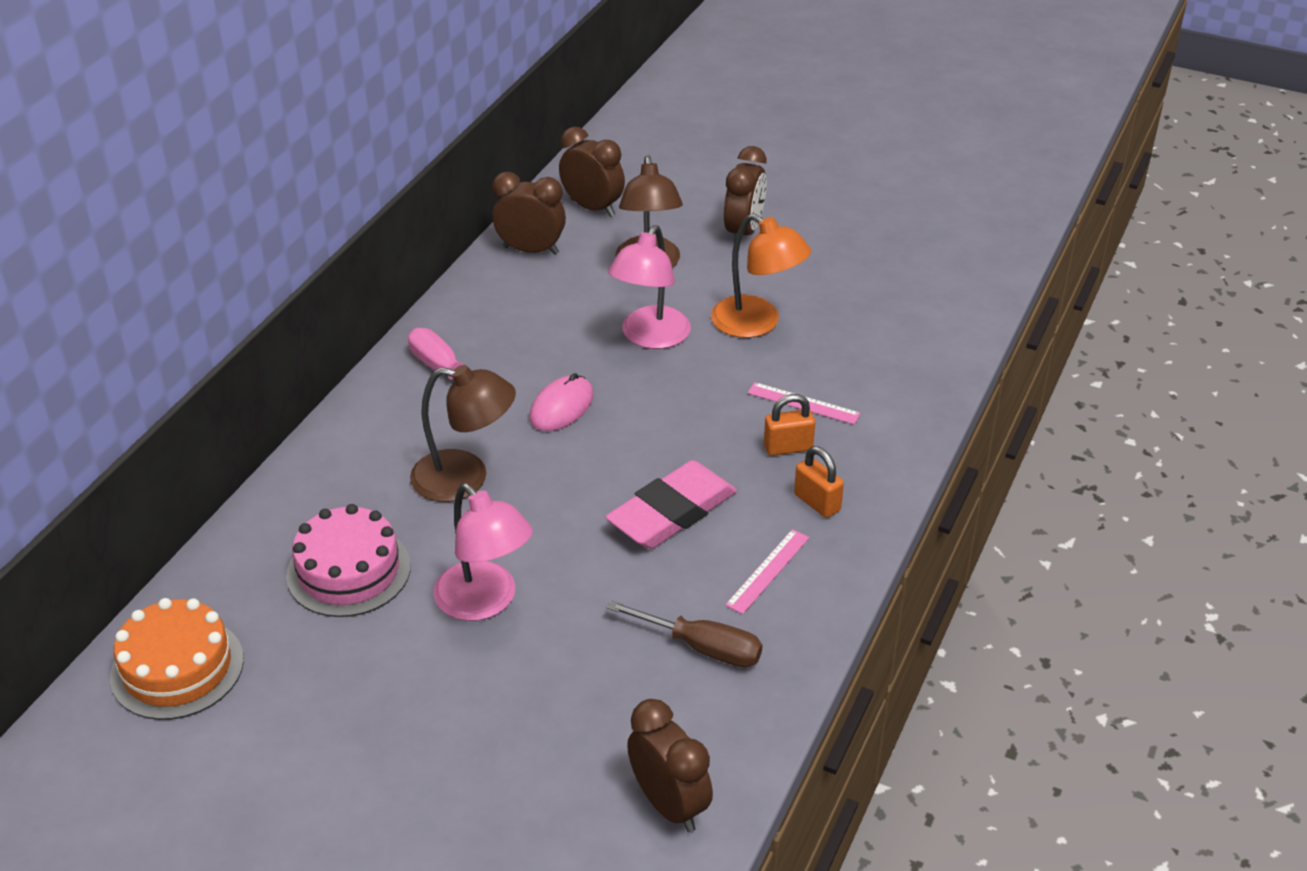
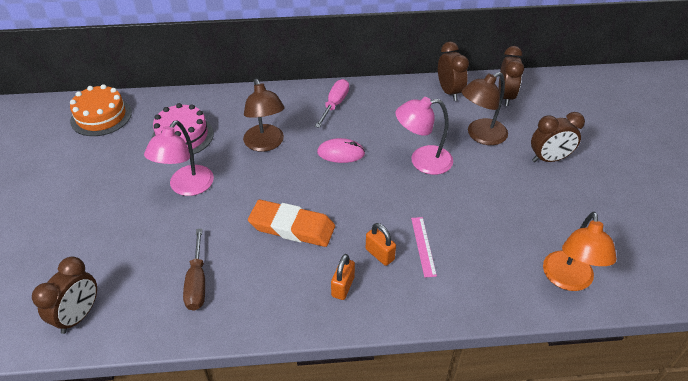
camera: 60 degrees right, 5 degrees up
(672, 512) = (292, 227): pink eraser -> orange eraser
(757, 324) = (474, 198): orange lamp -> orange lamp (568, 280)
(768, 571) = (272, 287): pink ruler -> none

